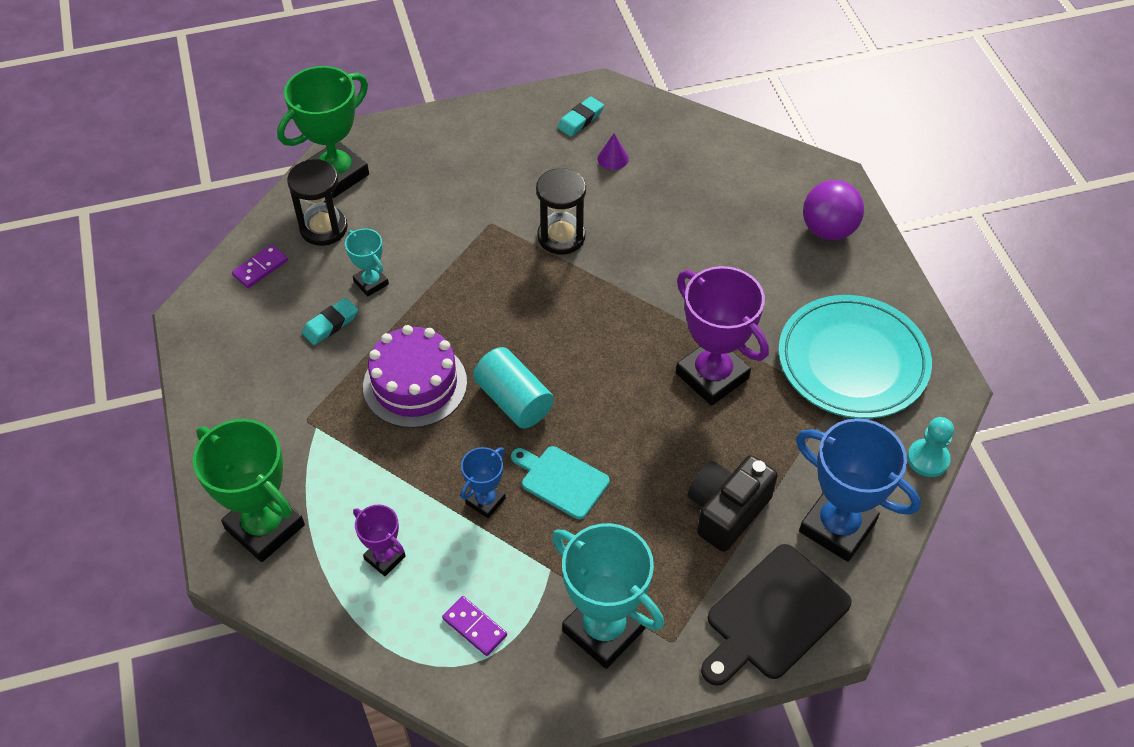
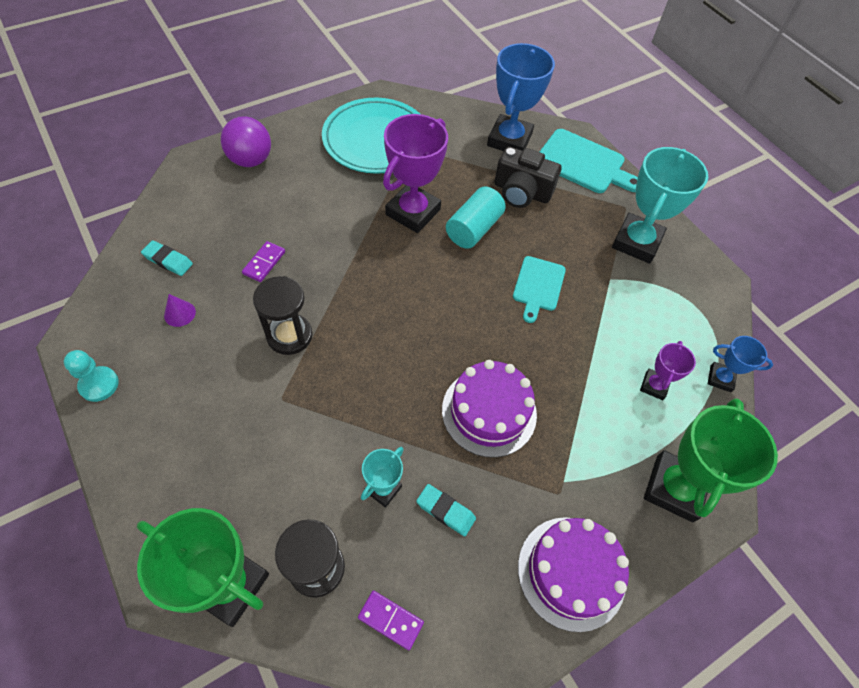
camera: 110 degrees left, 5 degrees up
(232, 405) = (571, 572): none -> purple cake
(475, 627) = (674, 313): purple domino -> purple domino (264, 263)
(485, 501) = (576, 330): blue trophy -> blue trophy (720, 378)
(514, 400) = (479, 332): turquoise cylinder -> turquoise cylinder (473, 229)
(580, 119) = (123, 351): turquoise eraser -> turquoise eraser (168, 260)
(773, 615) = (583, 163): black cutting board -> turquoise cutting board
(928, 459) = (443, 103): turquoise pawn -> turquoise pawn (99, 385)

